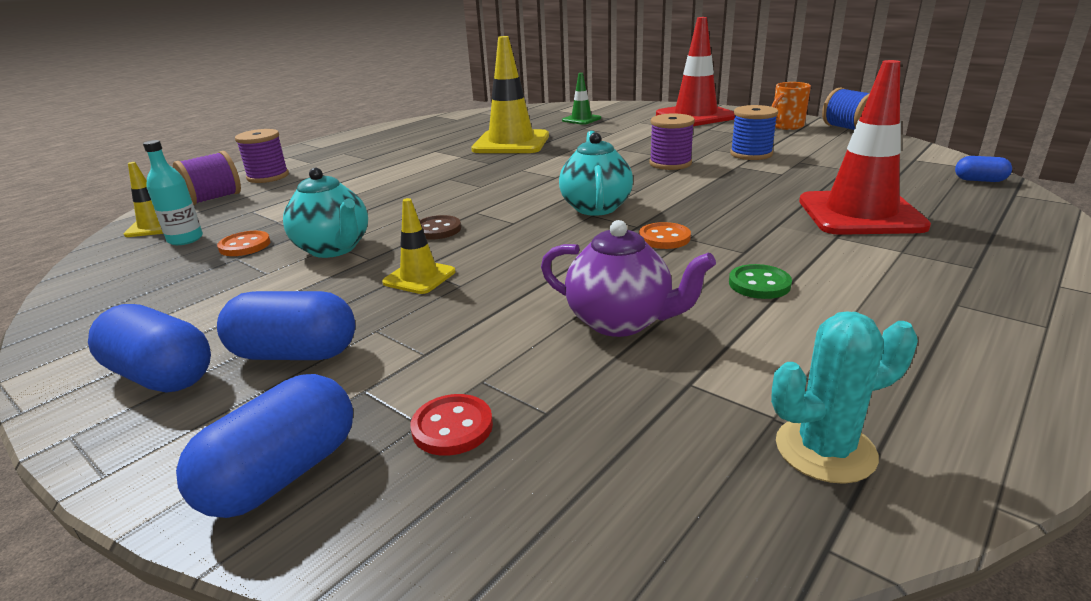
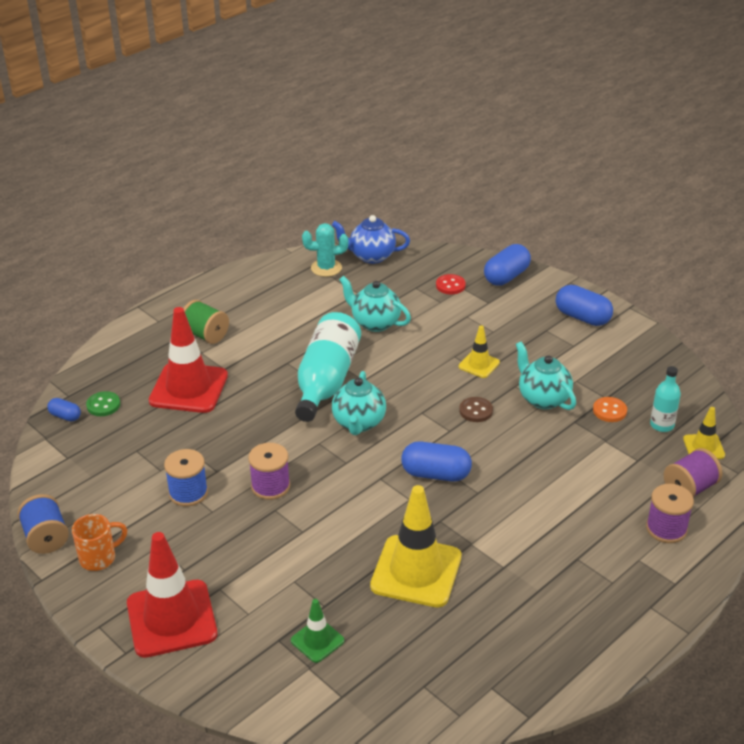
camera: 175 degrees left, 10 degrees up
(295, 354) = (527, 322): blue capsule -> blue capsule (436, 474)
(620, 322) = (375, 323): purple teapot -> turquoise teapot
(664, 238) = (326, 381): orange button -> turquoise bottle
(712, 514) = (371, 256): none -> blue teapot
(759, 284) = (296, 337): green button -> green button (103, 405)
(931, 272) = (205, 335): none -> green spool

